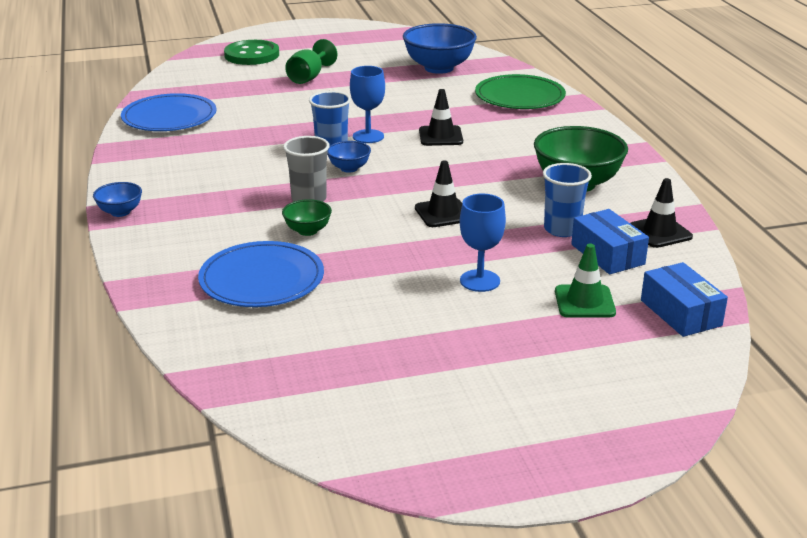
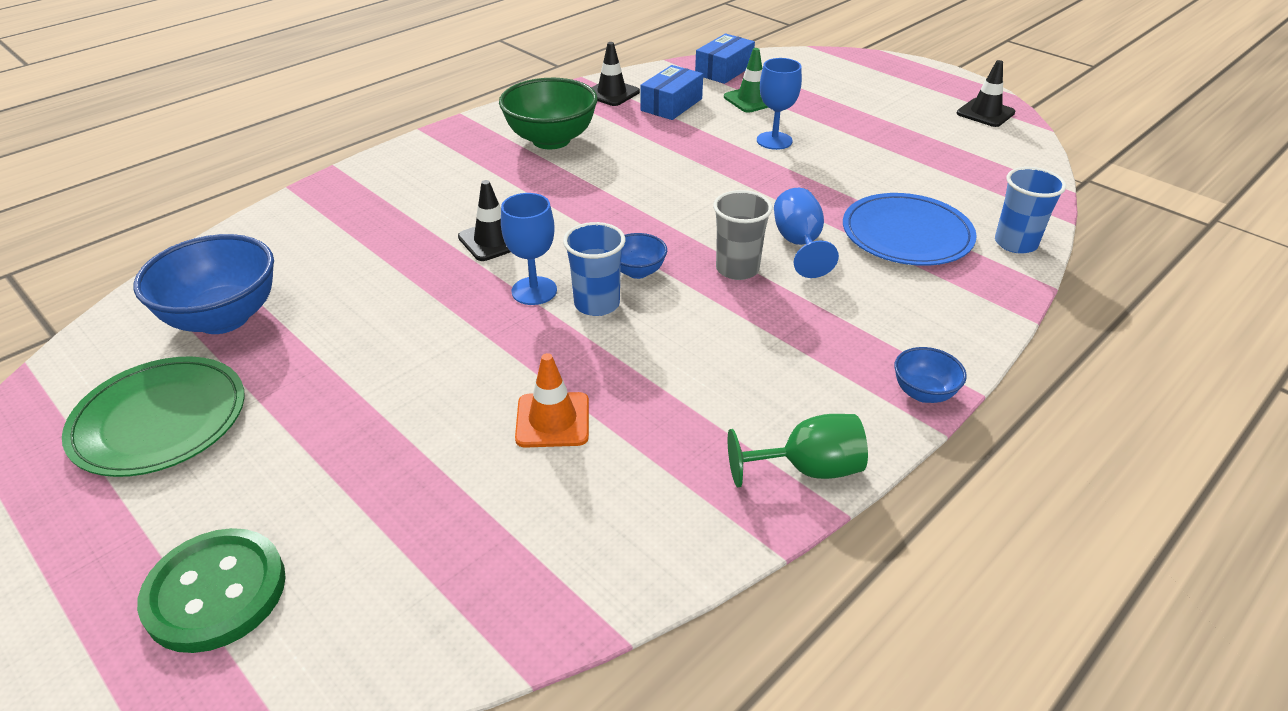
camera: 120 degrees left, 10 degrees up
(169, 117) = (616, 528): blue plate -> none
(253, 119) = (552, 420): none -> orange traffic cone
(307, 231) = (799, 244): green bowl -> blue goblet
(309, 77) = (327, 441): green goblet -> green goblet (807, 469)
(443, 213) = (681, 186): black traffic cone -> black traffic cone (985, 113)
(520, 96) = (320, 223): green plate -> green plate (159, 420)
(562, 229) = (650, 128): blue cup -> blue cup (1015, 243)

